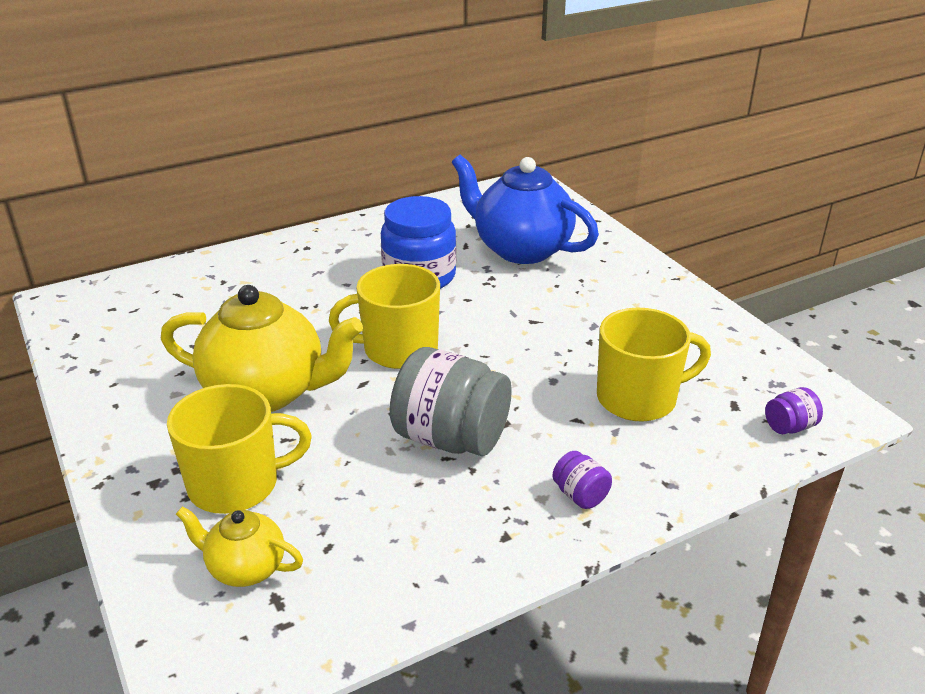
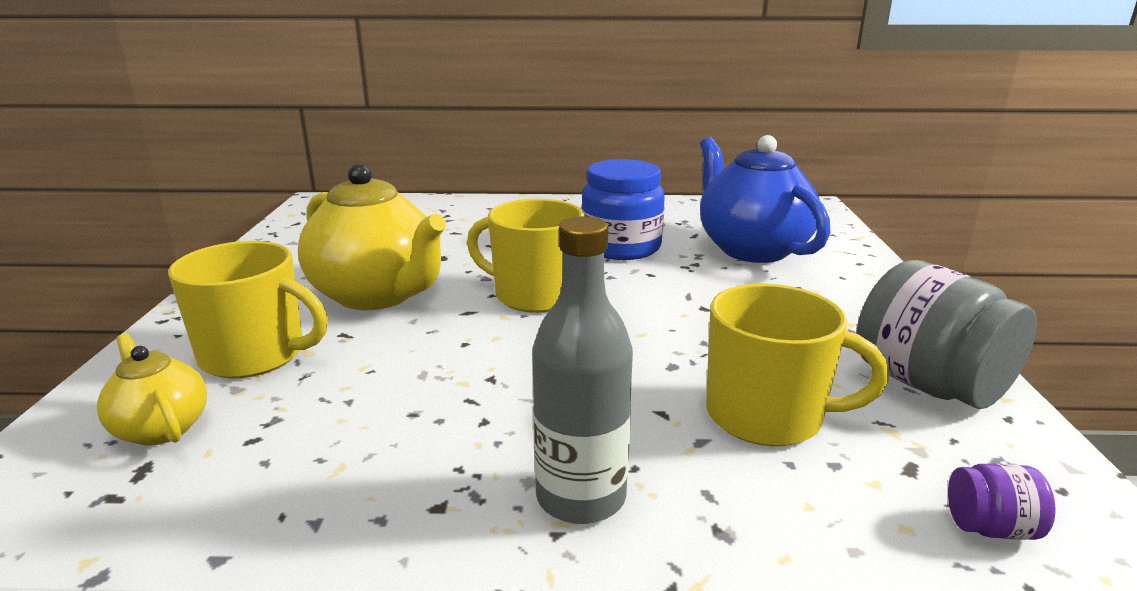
camera: 30 degrees right, 10 degrees down
(451, 438) = (496, 384): grey jar -> grey jar (928, 384)
(580, 495) = (581, 497): purple jar -> grey bottle

